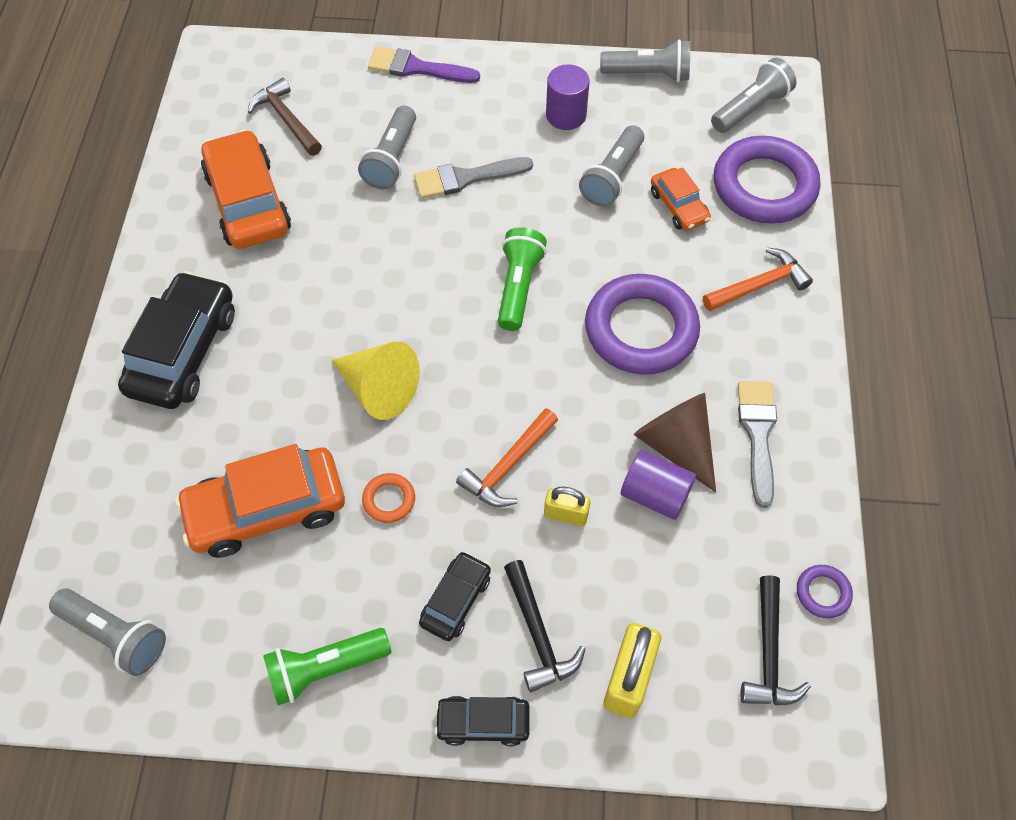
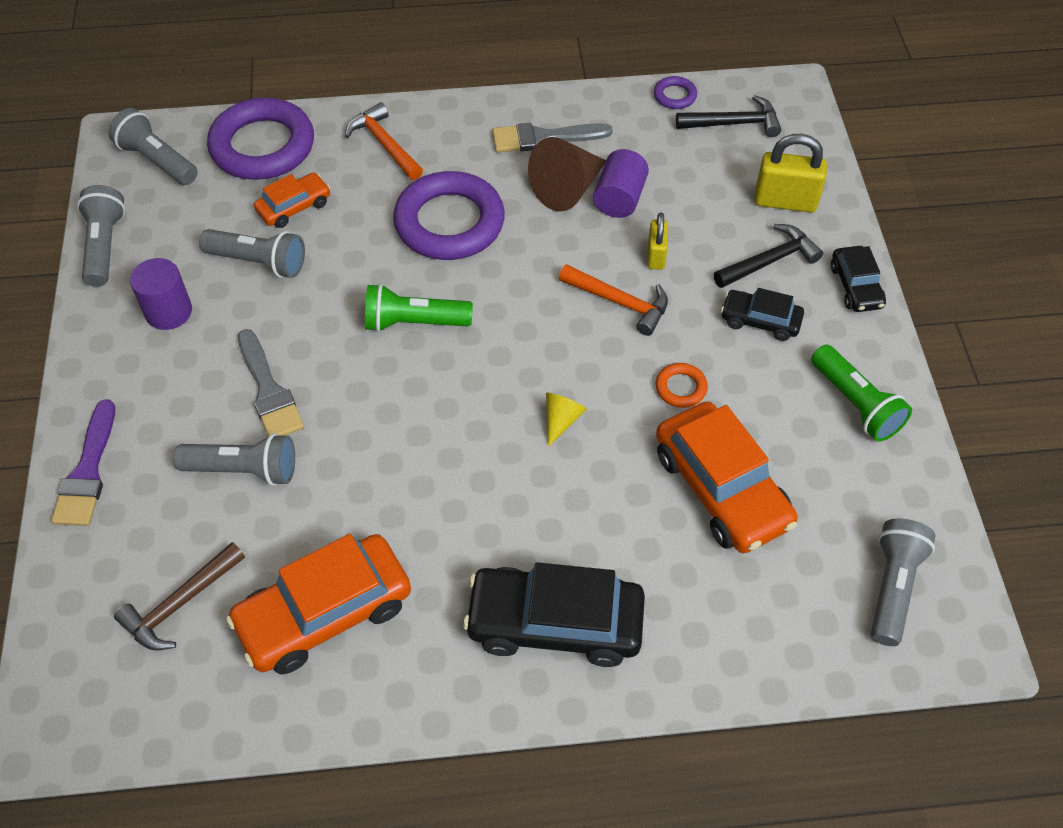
camera: 100 degrees left, 5 degrees down
(379, 389) = (561, 420): yellow cone -> yellow cone, size x0.53

